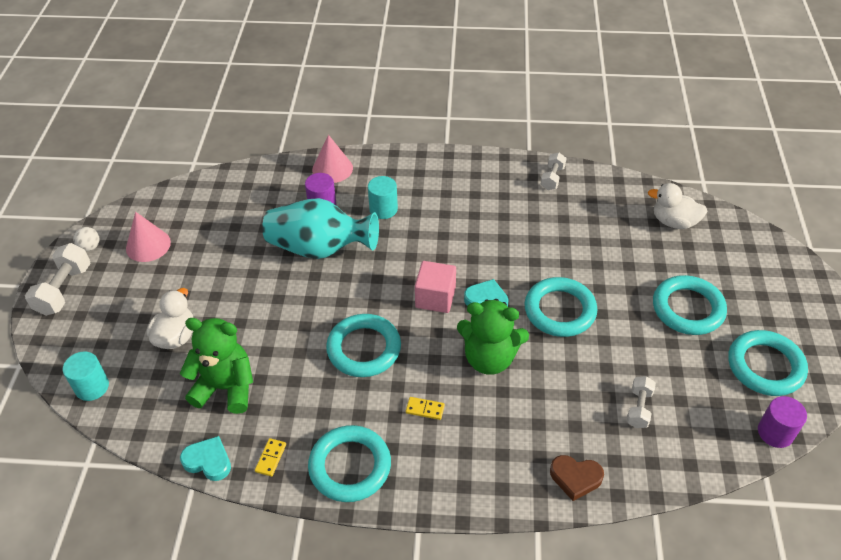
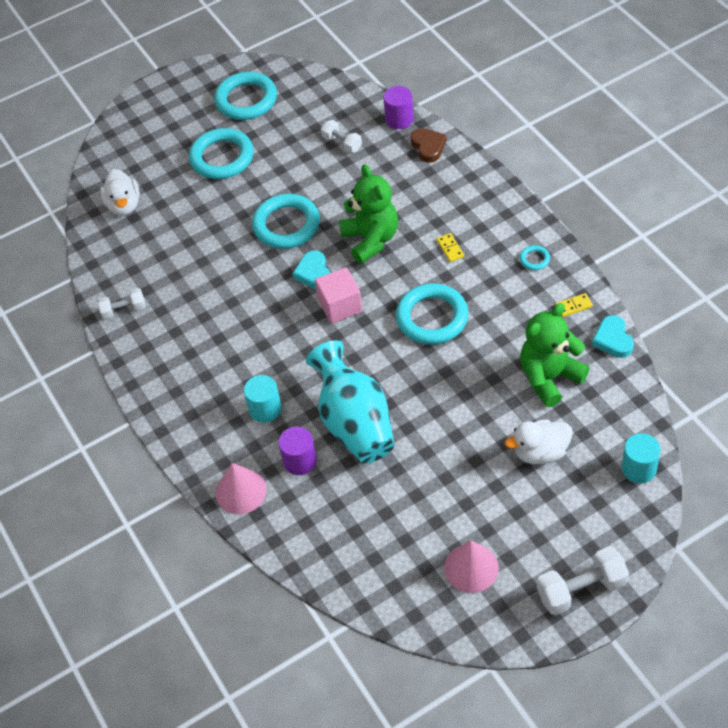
camera: 120 degrees left, 5 degrees up
(90, 247) = (518, 619): white ball -> none
(226, 388) = (549, 378): green teddy bear -> green teddy bear turned 75 degrees clockwise
(350, 466) = (534, 259): turquoise ring -> turquoise ring, size x0.43
(638, 408) = (342, 143): white dumbbell -> white dumbbell turned 60 degrees clockwise
(775, 432) = (302, 76): purple cylinder -> purple cylinder (399, 119)

